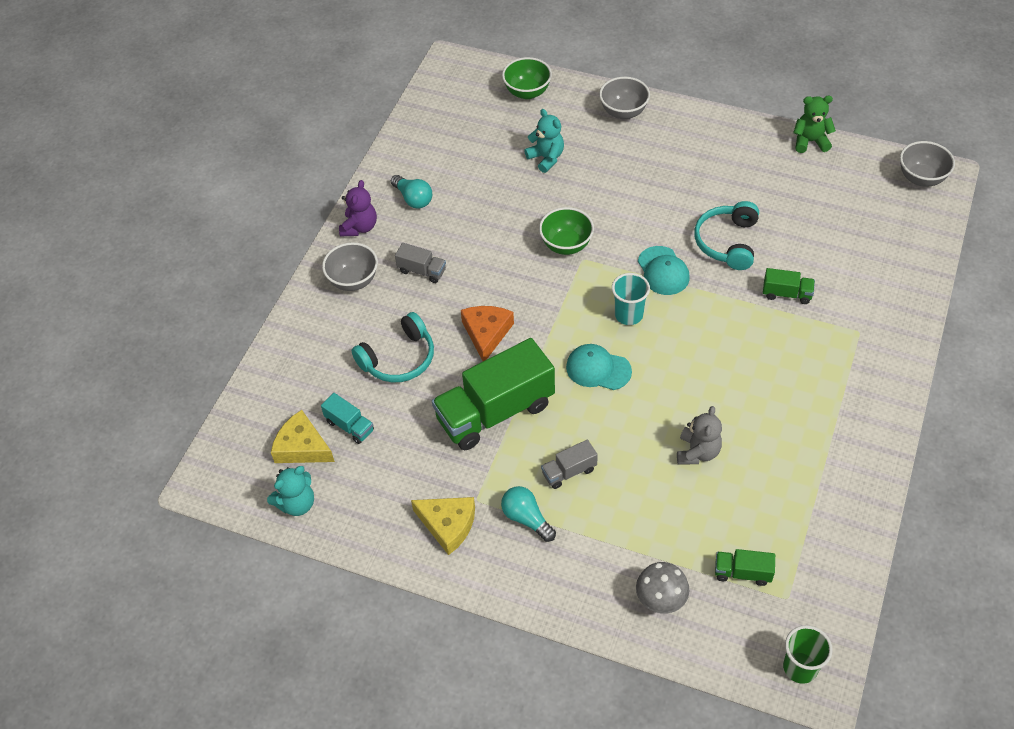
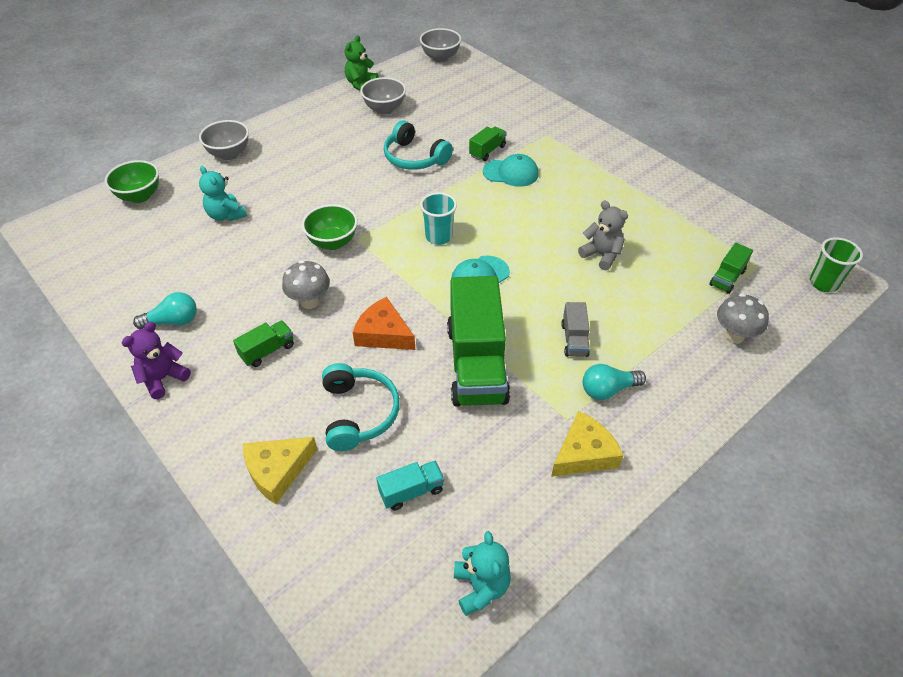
camera: 65 degrees left, 5 degrees down
(302, 447) = (408, 550): yellow cheese -> yellow cheese (277, 471)
(353, 280) = (227, 412): grey bowl -> grey bowl (384, 109)
(359, 227) = (163, 378): purple teddy bear -> purple teddy bear turned 90 degrees counterclockwise
(422, 271) = (267, 351): grey truck -> green truck
(488, 268) = (309, 301): none -> grey mushroom
(546, 158) = (226, 215): turquoise teddy bear -> turquoise teddy bear turned 120 degrees counterclockwise
(663, 271) = (411, 200): turquoise cap -> turquoise cap (511, 173)

